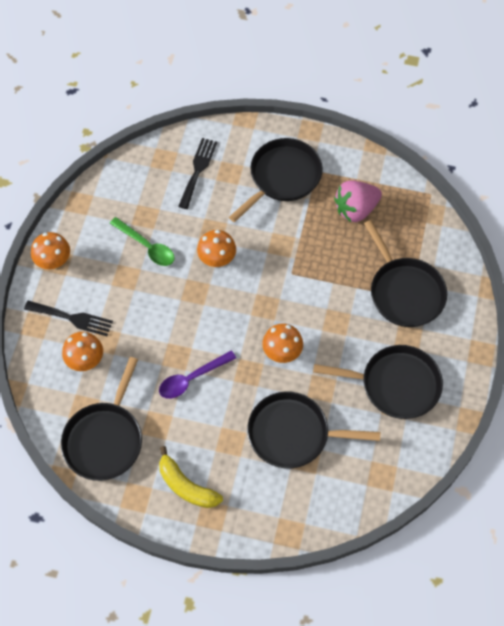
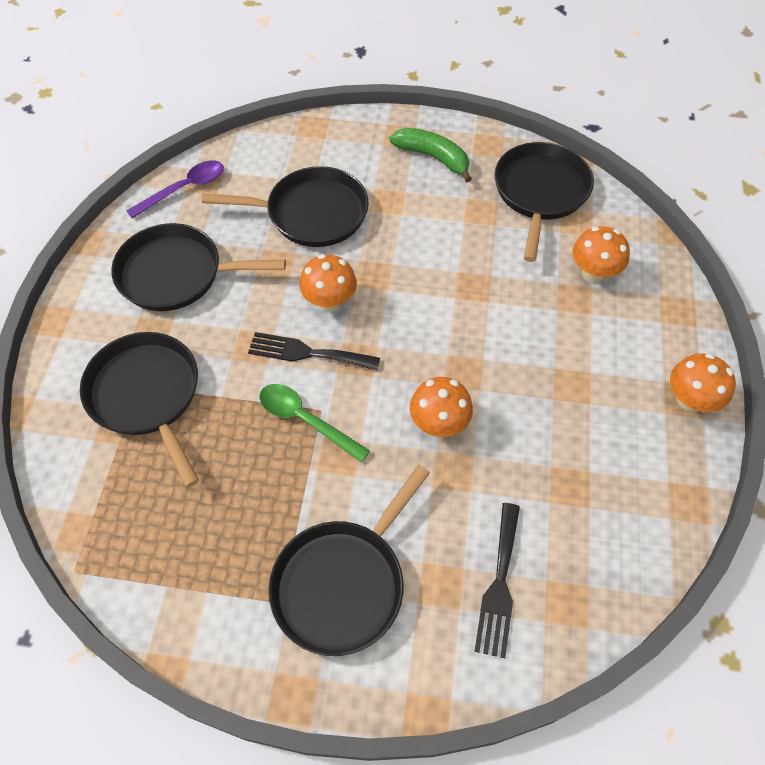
camera: 175 degrees right, 5 degrees down
(72, 318) = (630, 322): black fork -> black fork (307, 353)
(147, 246) = (553, 435): green spoon -> green spoon (306, 420)
(186, 486) = (433, 157): yellow banana -> green banana
(192, 378) = (447, 262): purple spoon -> purple spoon (184, 189)
(356, 209) = (212, 529): pink strawberry -> none

